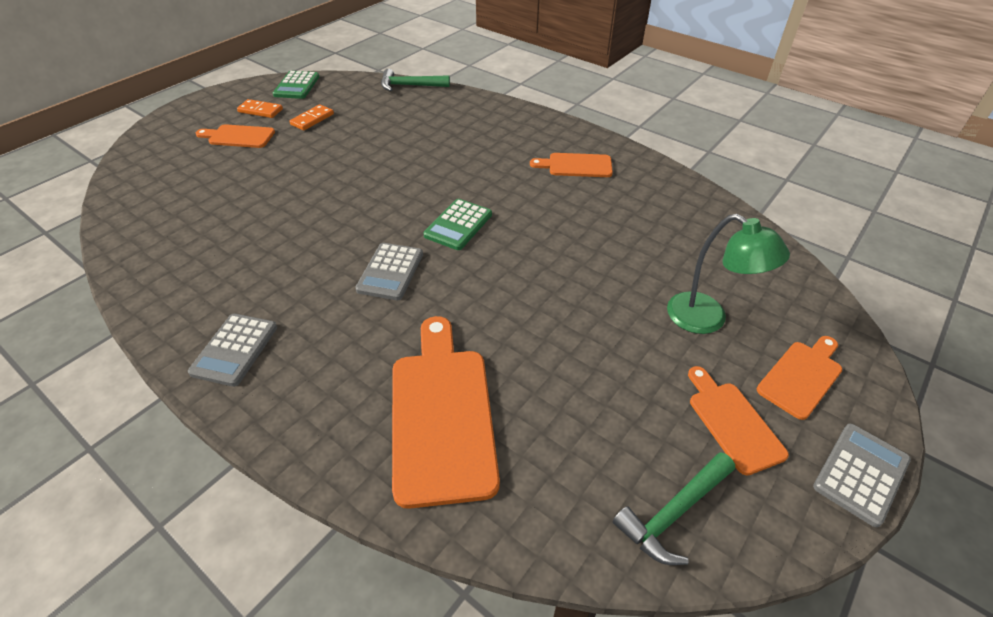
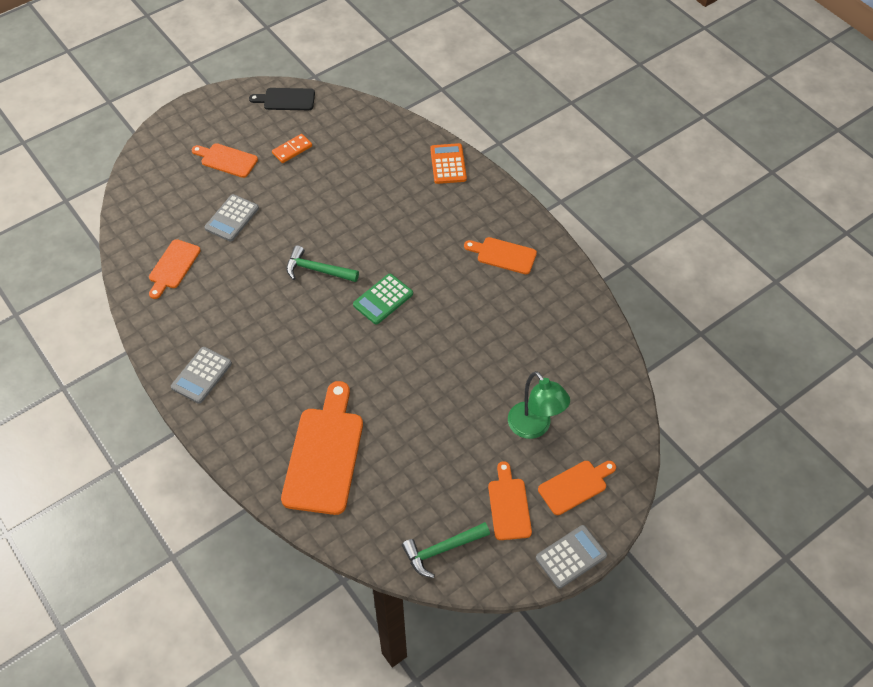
camera: 15 degrees right, 10 degrees up
(182, 238) = (173, 267): none -> orange cutting board
(260, 110) = (249, 129): orange domino -> none
(297, 86) = (286, 99): green calculator -> black cutting board
(390, 272) = (319, 333): grey calculator -> grey calculator (232, 218)
(410, 86) = (390, 120): green hammer -> green hammer (317, 270)
(483, 107) = (448, 164): none -> orange calculator

